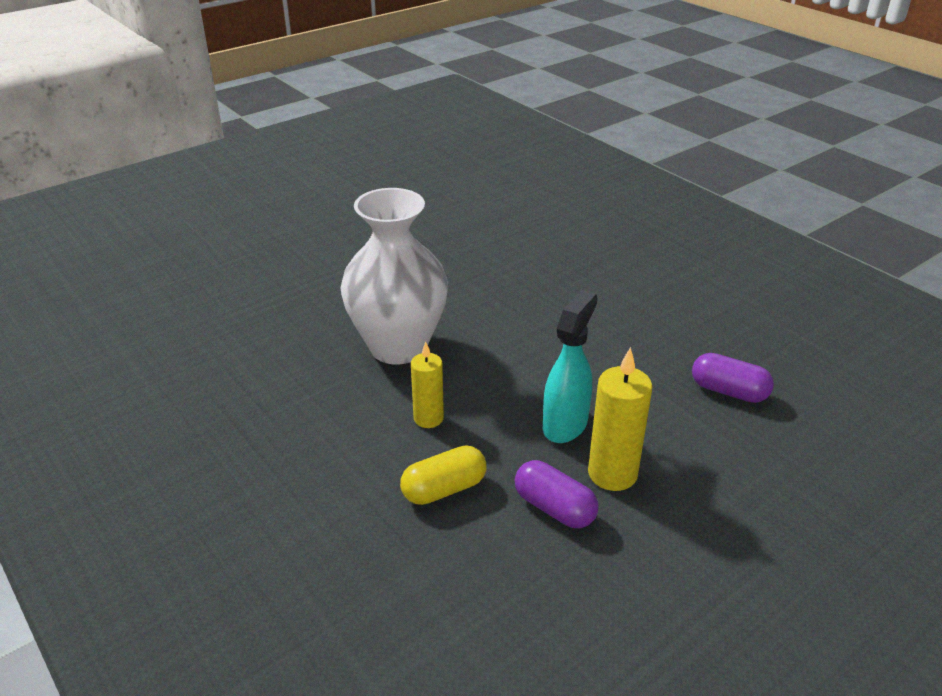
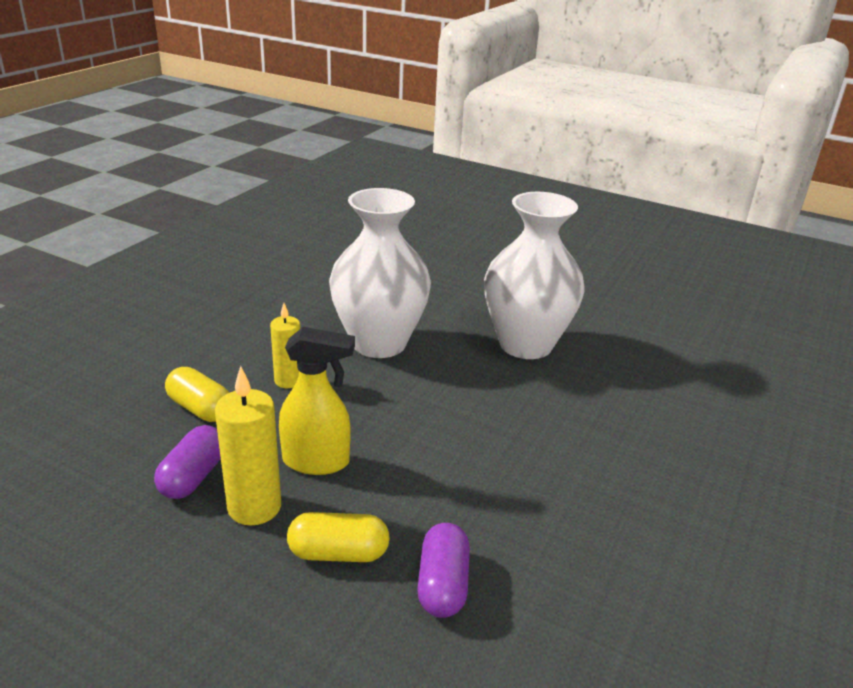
camera: 65 degrees right, 5 degrees down
(454, 268) = (525, 344): none -> white vase
(565, 424) = (317, 462): turquoise spray bottle -> yellow spray bottle
(683, 435) = (338, 553): none -> yellow capsule

